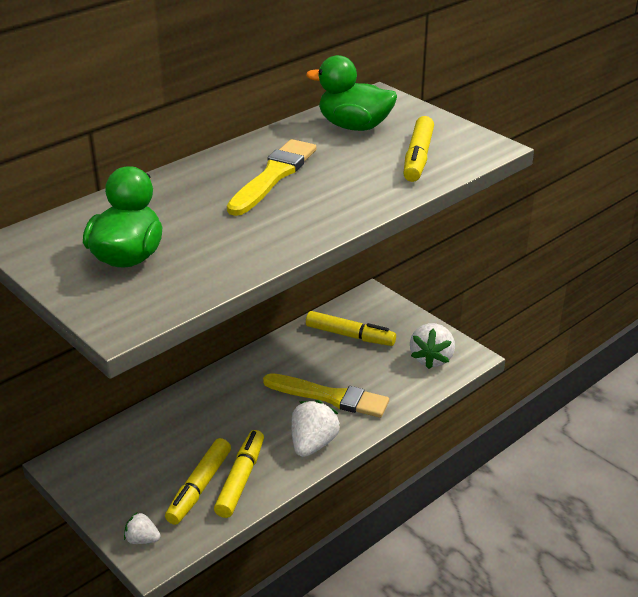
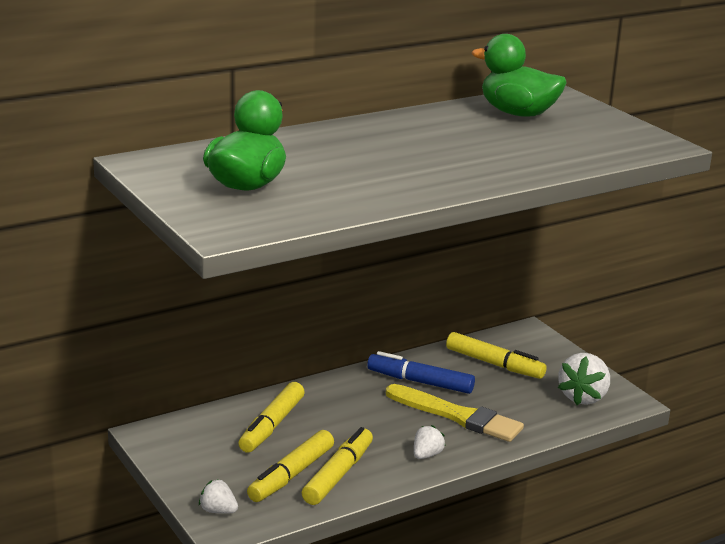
camera: 10 degrees right, 10 degrees down
(273, 176) = (417, 142): yellow brush -> none
(291, 365) = (420, 382): none -> blue marker
(313, 444) = (426, 455): white strawberry -> white strawberry, size x0.56
(418, 157) = (579, 144): yellow marker -> yellow marker (272, 425)

